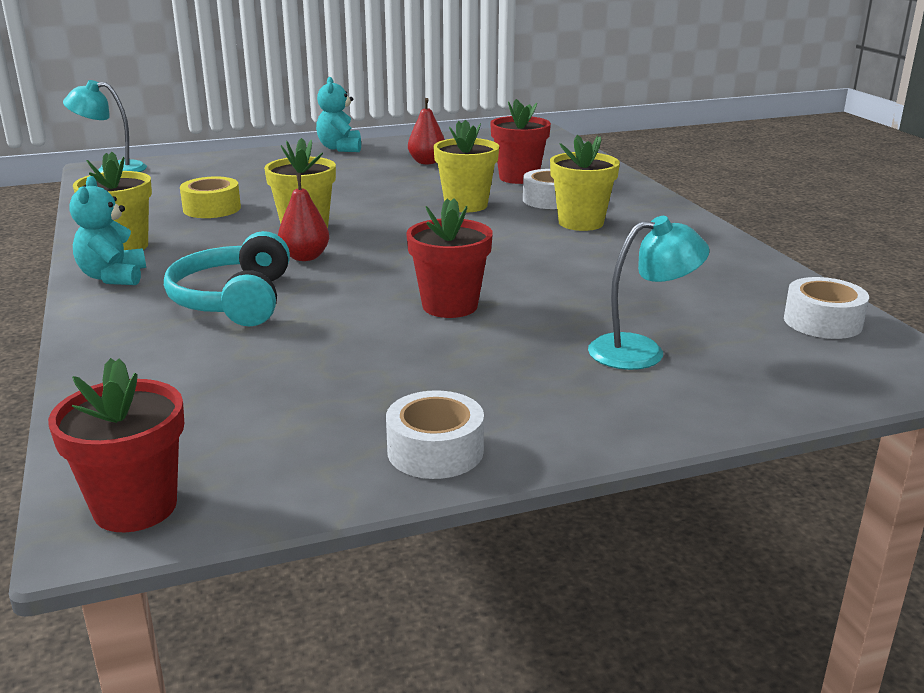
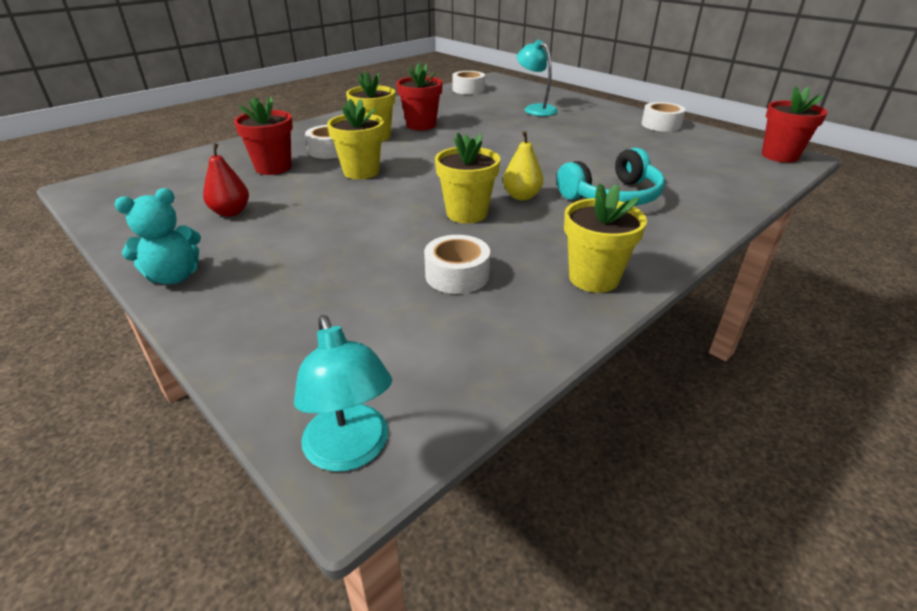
camera: 115 degrees left, 10 degrees up
(113, 277) = (646, 252): turquoise teddy bear -> none
(212, 208) = (457, 275): yellow tape -> white tape
(305, 257) = (521, 196): red pear -> yellow pear
(450, 306) = (539, 144): red flower pot -> red flower pot (421, 125)

